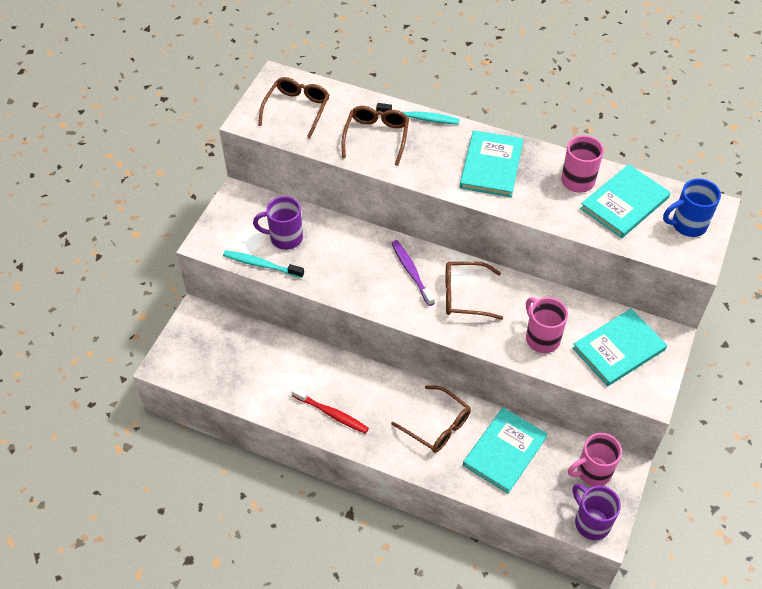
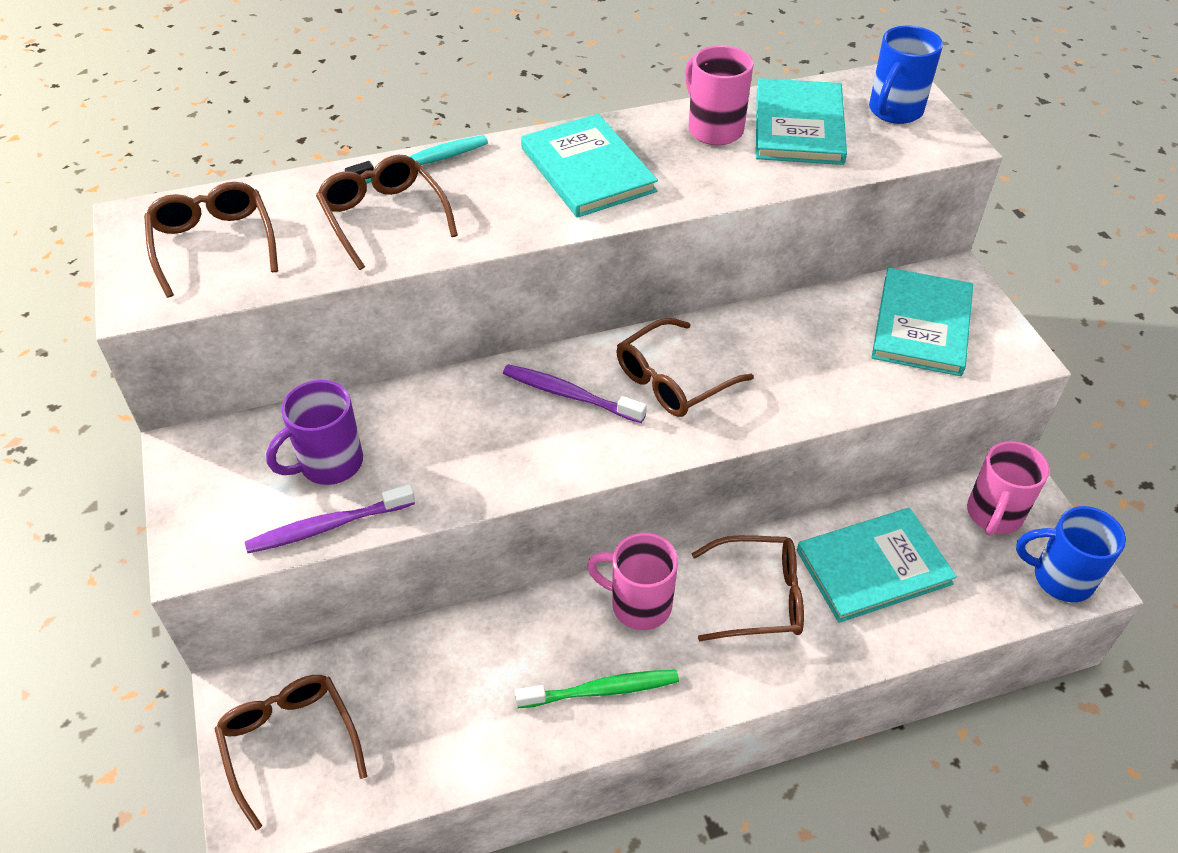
camera: 40 degrees left, 5 degrees down
(198, 346) = (290, 744): none -> brown glasses
(261, 265) = (327, 526): turquoise toothbrush -> purple toothbrush
(332, 414) = (602, 690): red toothbrush -> green toothbrush
(504, 451) = (873, 567): turquoise book -> turquoise book turned 75 degrees clockwise
(541, 338) = (824, 370): pink mug -> pink mug (638, 604)
(591, 522) = (1060, 578): purple mug -> blue mug

